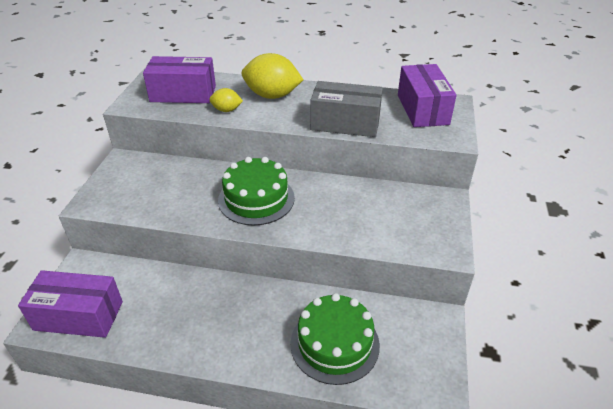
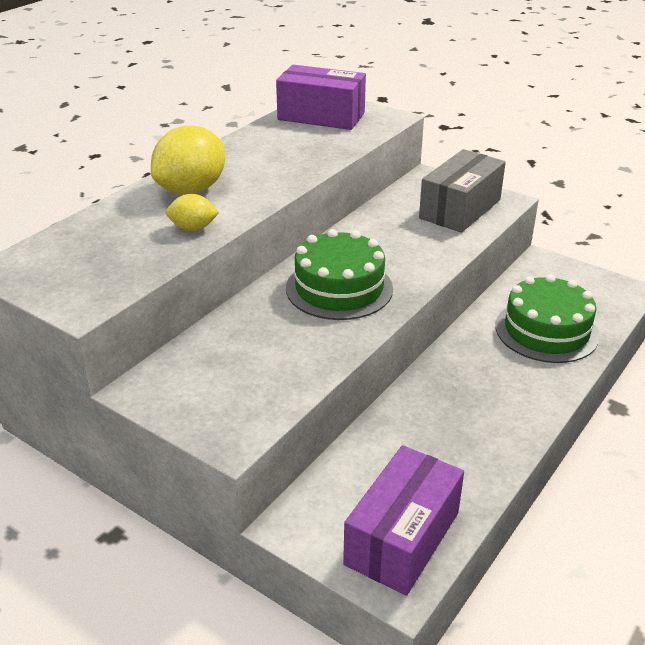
camera: 65 degrees left, 5 degrees down
(183, 94) = (104, 254): purple box -> none
(226, 110) = (193, 228): yellow lemon -> yellow lemon turned 60 degrees clockwise
(345, 123) = (307, 161): grey box -> grey box (460, 209)

